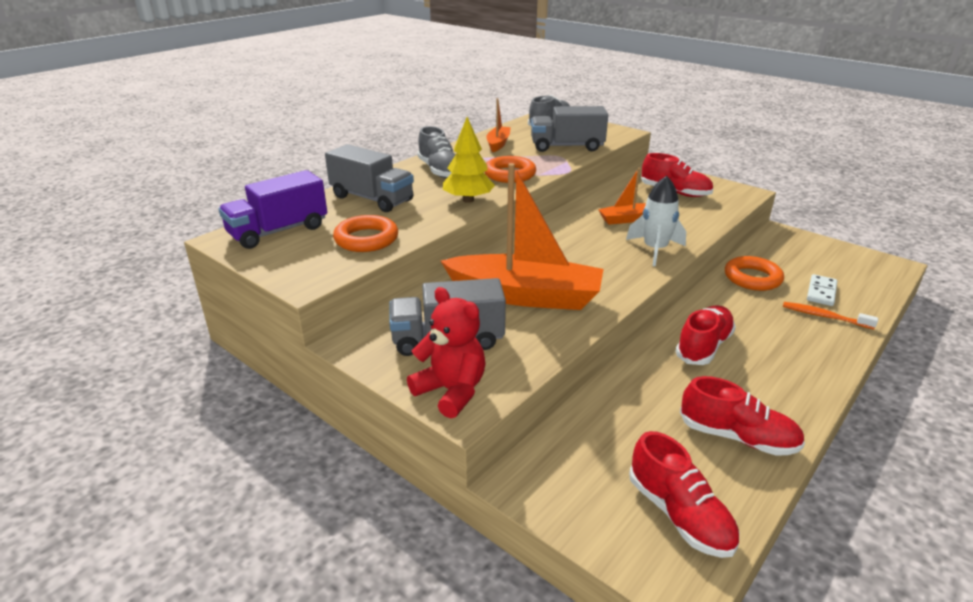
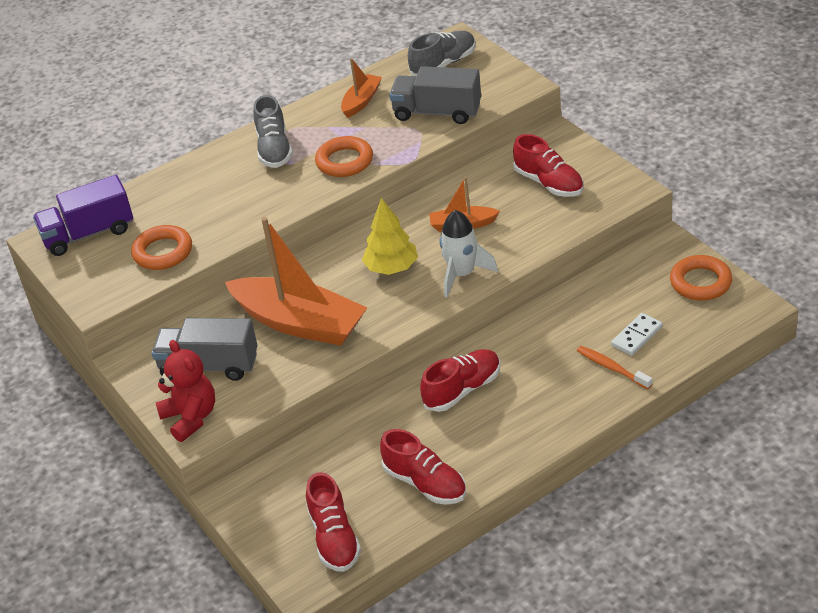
camera: 20 degrees right, 10 degrees up
(372, 199) = (188, 192): grey truck -> none
(468, 200) = (281, 202): yellow tree -> yellow tree (391, 268)
(752, 278) = (578, 309): orange ring -> orange ring (700, 282)

